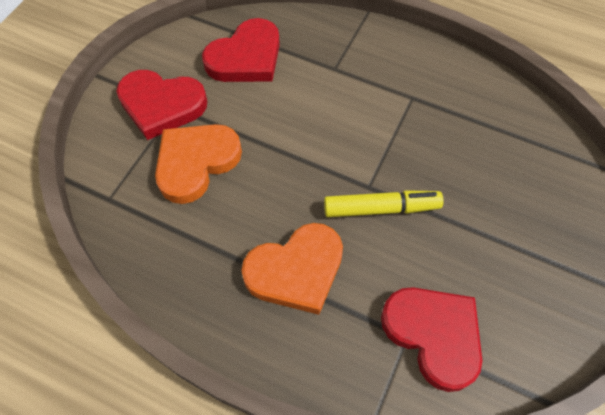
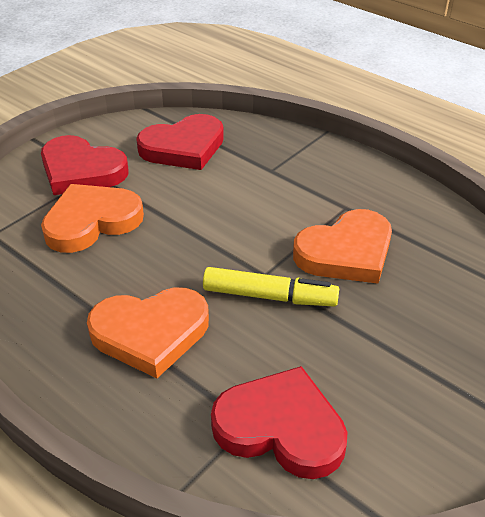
camera: 15 degrees right, 20 degrees down
(428, 147) = (346, 252): none -> orange heart
(433, 335) = (280, 427): red heart -> red heart turned 45 degrees counterclockwise

